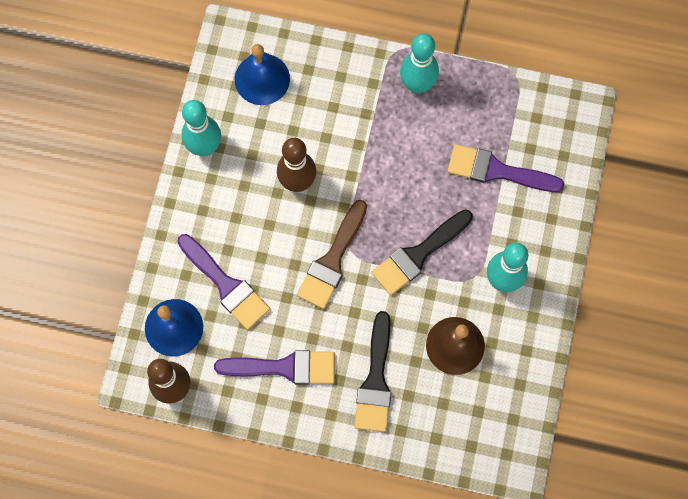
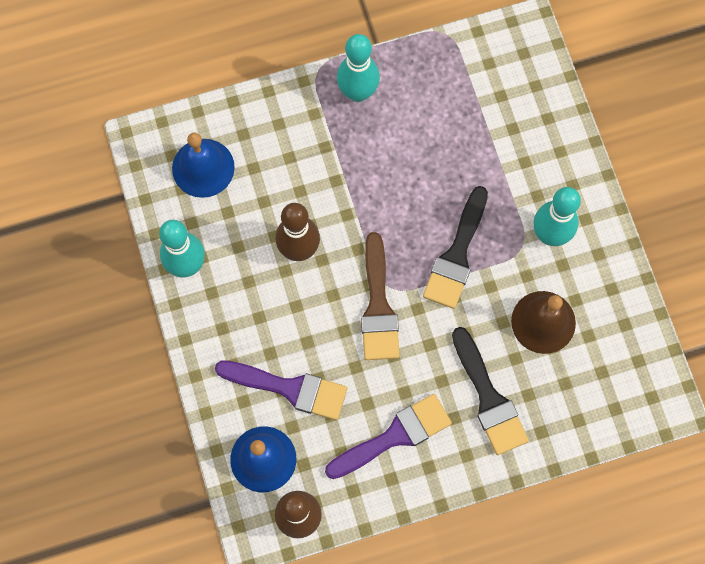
camera: 30 degrees left, 0 degrees up
(497, 171) = (482, 134): purple brush -> none

